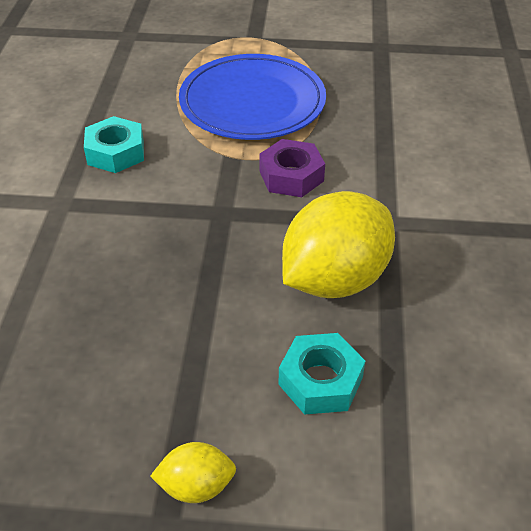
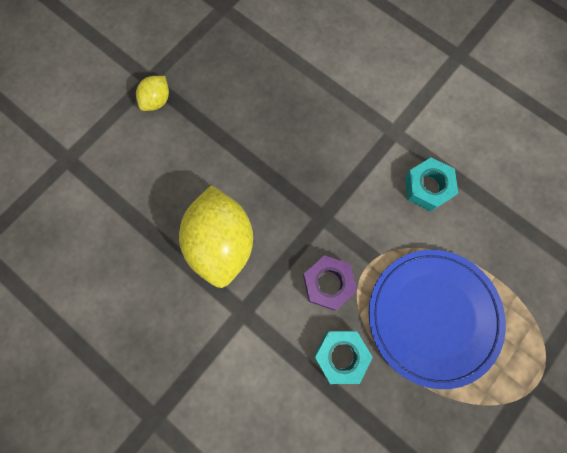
camera: 125 degrees right, 30 degrees up
(320, 381) = (165, 186): turquoise nut -> turquoise nut (341, 355)

